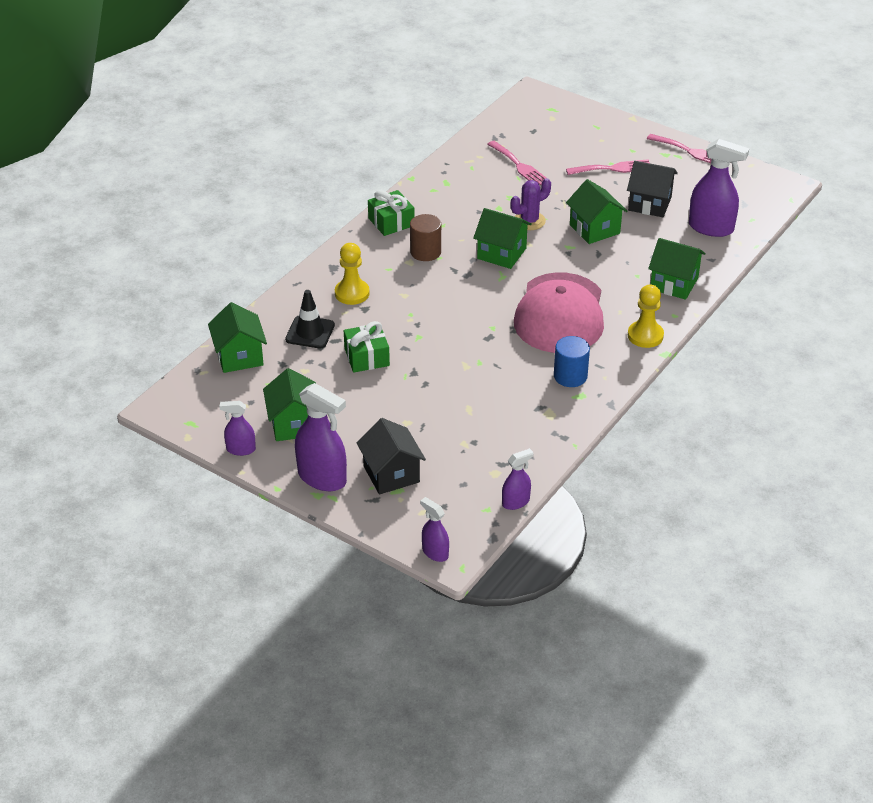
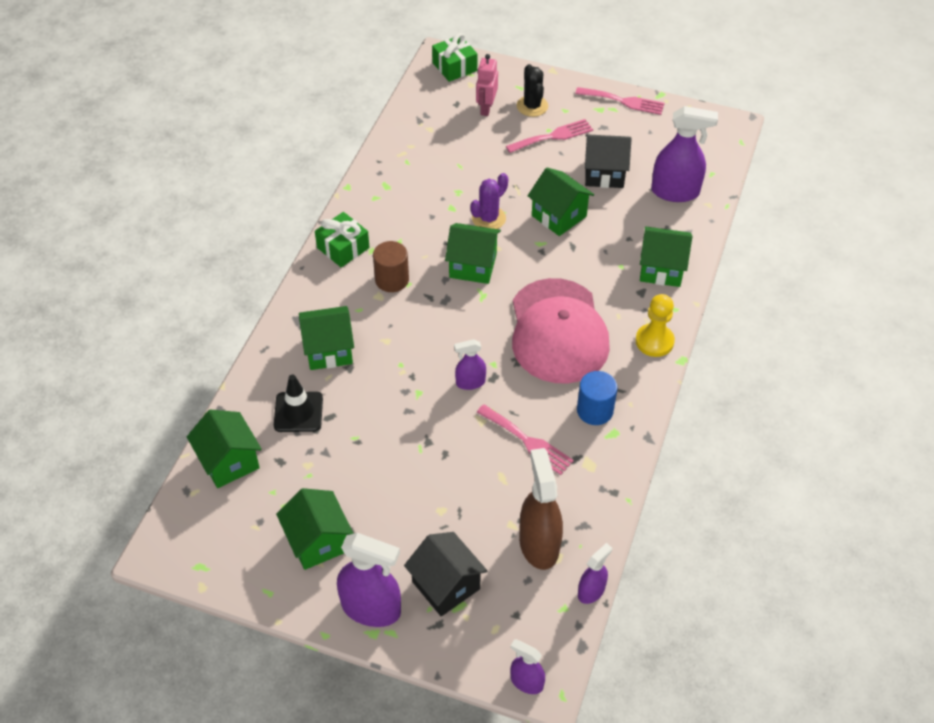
camera: 15 degrees left, 10 degrees up
(240, 449) = (268, 590): purple spray bottle -> purple spray bottle (470, 382)
(352, 293) = (329, 350): yellow pawn -> green house
(366, 357) = (370, 432): green gift -> green gift (454, 67)
(483, 461) = (539, 544): none -> brown spray bottle
(519, 166) = (456, 150): pink fork -> pink fork (527, 441)
(559, 138) = (486, 108): none -> pink robot
(602, 143) = (532, 106): none -> black cactus

